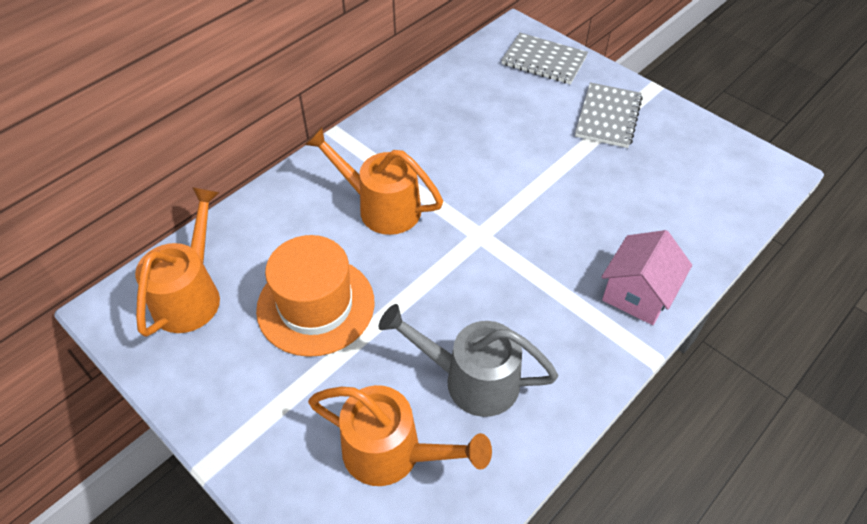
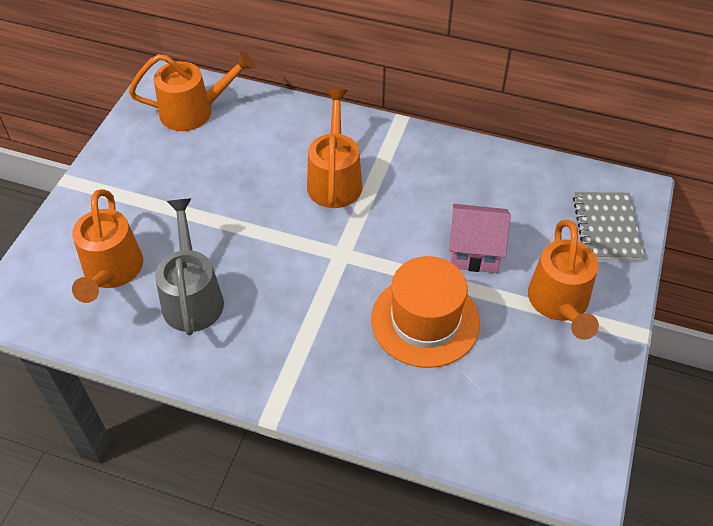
camera: 65 degrees right, 0 degrees up
(316, 305) = (217, 180): orange hat -> orange hat (425, 321)
(608, 117) = (559, 304): grey notebook -> orange watering can
(637, 294) = (336, 389): pink house -> pink house (474, 251)

